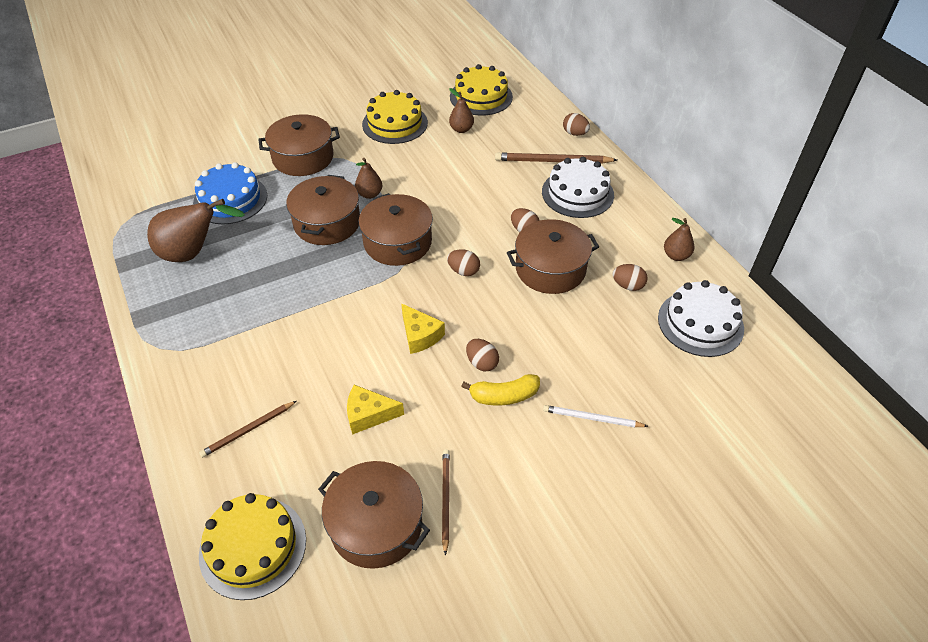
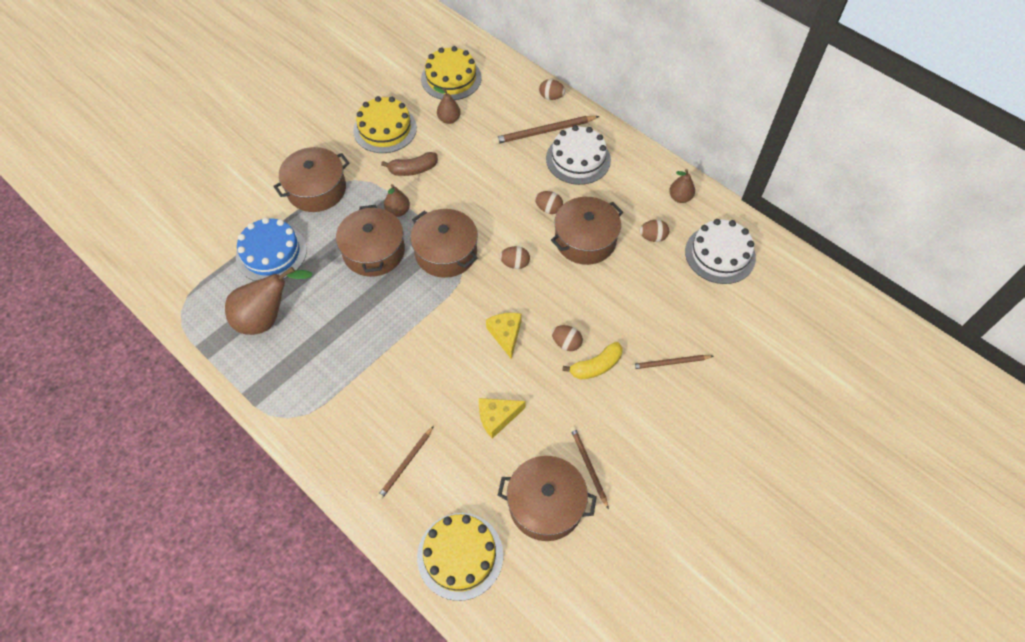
camera: 20 degrees left, 10 degrees up
(403, 163) = (413, 169): none -> brown banana
(420, 335) = (506, 334): yellow cheese -> yellow cheese turned 135 degrees counterclockwise
(592, 418) = (669, 363): white pencil -> brown pencil

